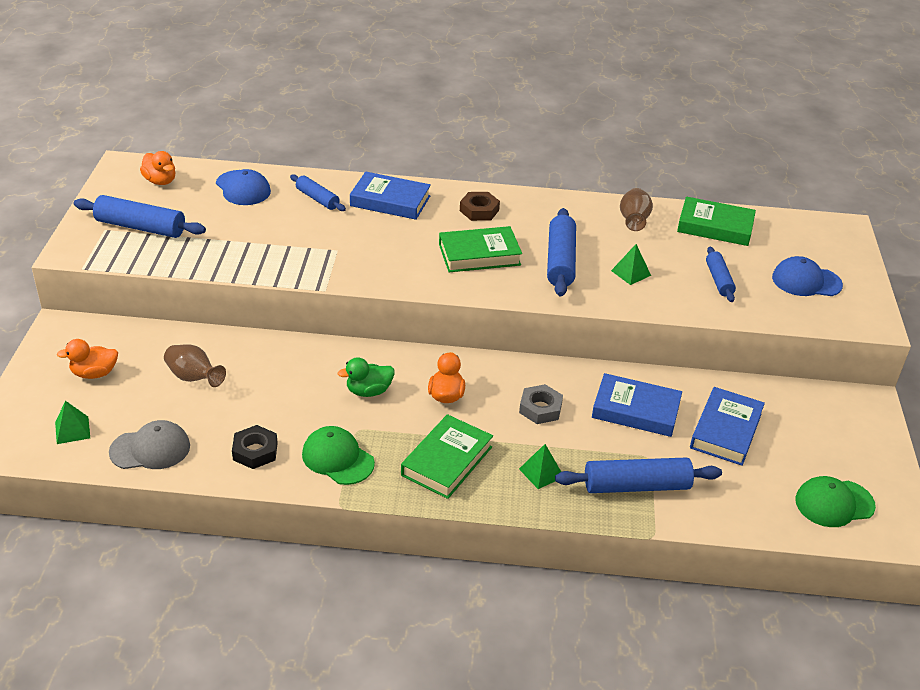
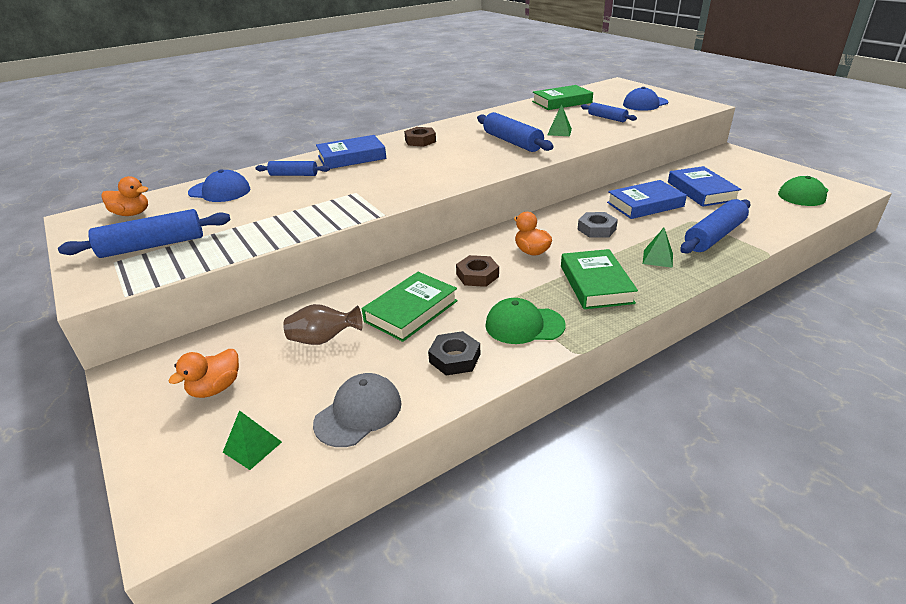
camera: 35 degrees left, 5 degrees down
(369, 391) = (477, 275): green duck -> brown nut
(479, 254) = (459, 157): green book -> green book (411, 311)
(633, 221) = (517, 114): brown vase -> none

